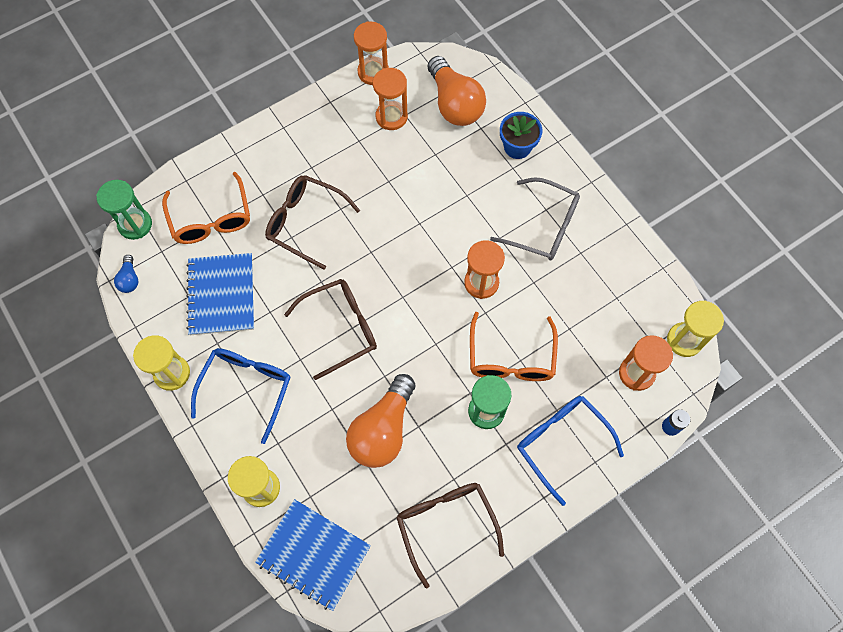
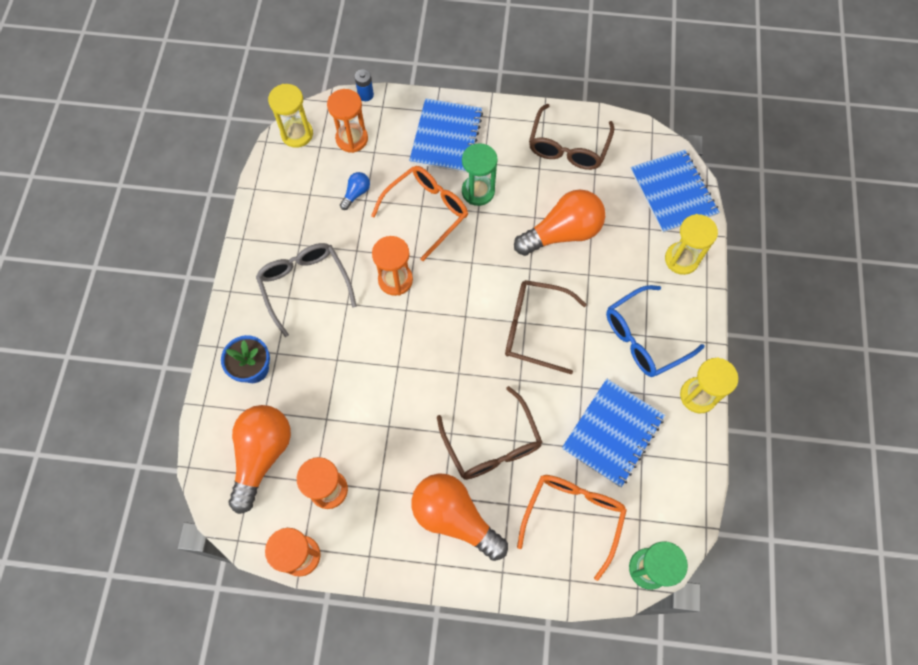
camera: 140 degrees left, 0 degrees up
(129, 279) = (685, 513): blue light bulb -> blue light bulb (356, 194)
(293, 160) = (455, 518): none -> orange light bulb
(561, 442) = (446, 137): blue glasses -> blue notebook

